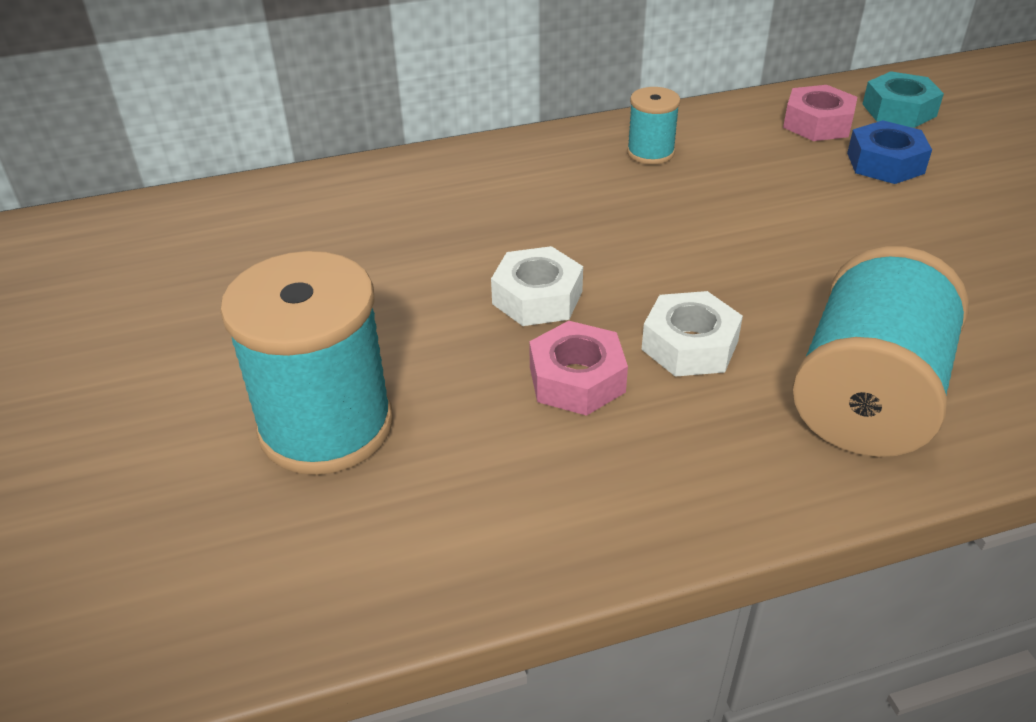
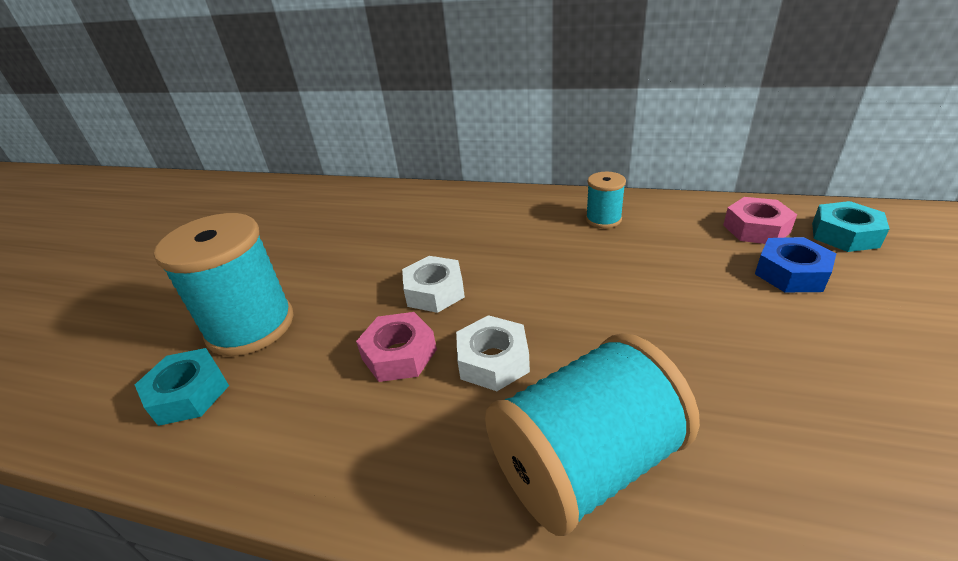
camera: 35 degrees right, 5 degrees down
(347, 531) = (189, 394): none -> turquoise nut

